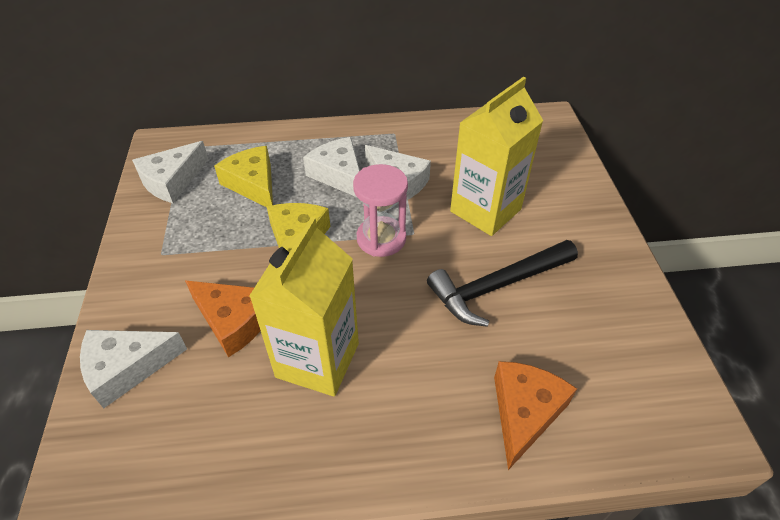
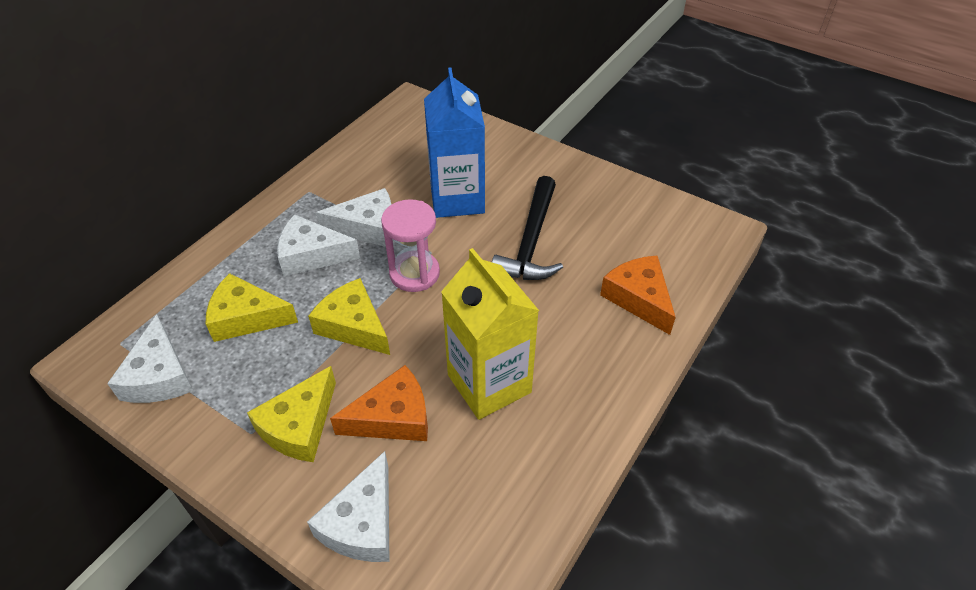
camera: 50 degrees left, 0 degrees up
(185, 274) = (299, 426): none -> yellow cheese
(485, 210) = (457, 199): yellow carton -> blue carton

